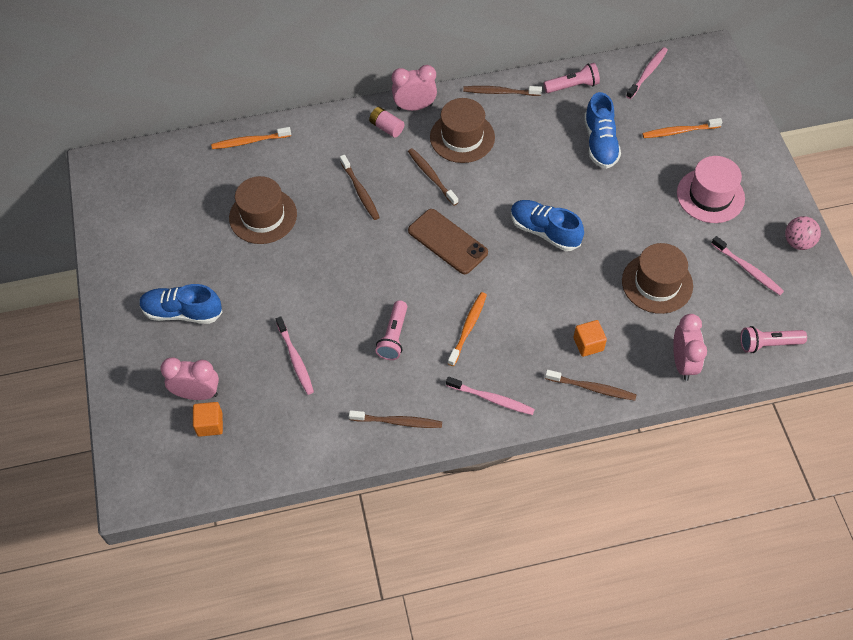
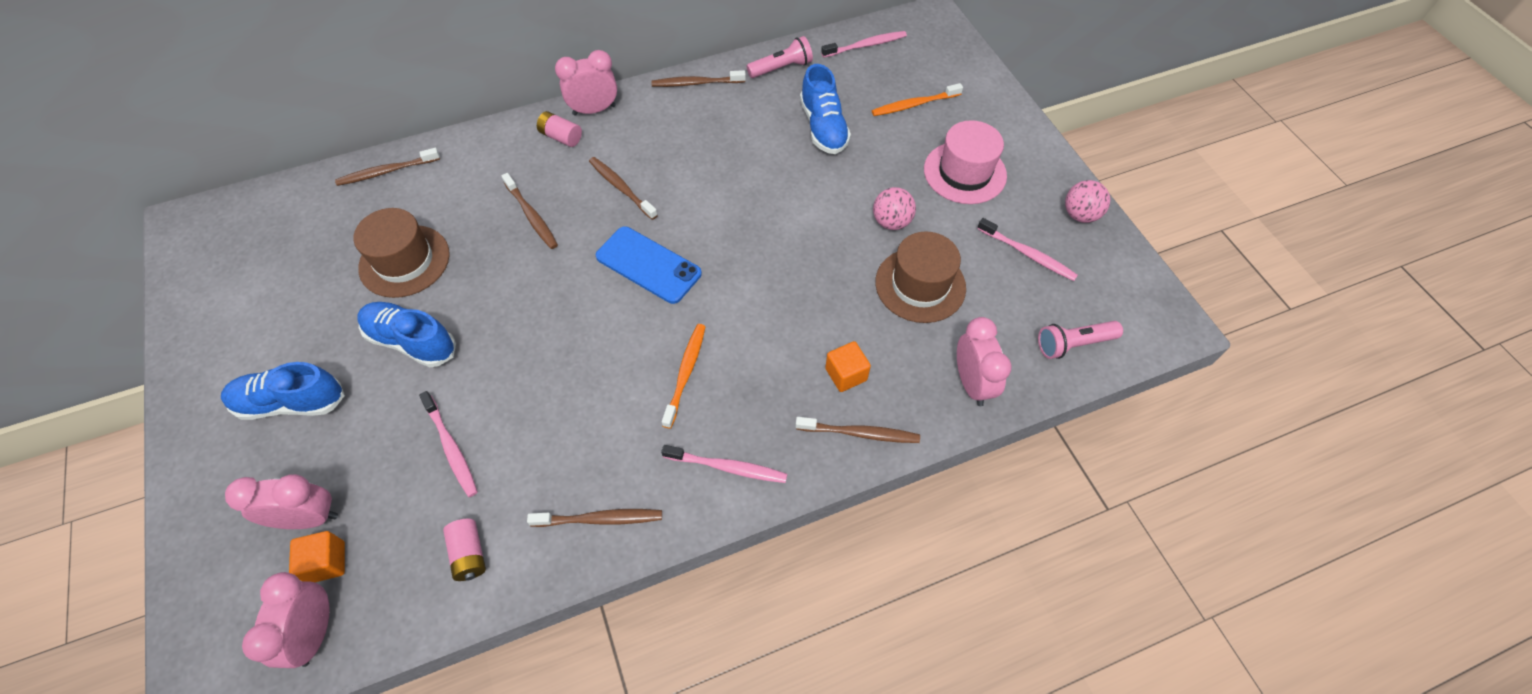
camera: 10 degrees left, 0 degrees up
(203, 468) = (315, 632): none -> pink clock
(249, 141) = (386, 172): orange toothbrush -> brown toothbrush
(306, 432) = (469, 554): none -> pink battery
(394, 336) = (586, 398): pink flashlight -> none
(447, 242) = (648, 265): brown phone -> blue phone
(462, 137) = (655, 138): brown hat -> none
(544, 231) = (770, 238): blue shoe -> blue shoe (411, 341)
(643, 230) = (891, 222): none -> pink ball
(647, 73) = (866, 45): pink toothbrush -> pink toothbrush turned 45 degrees clockwise

